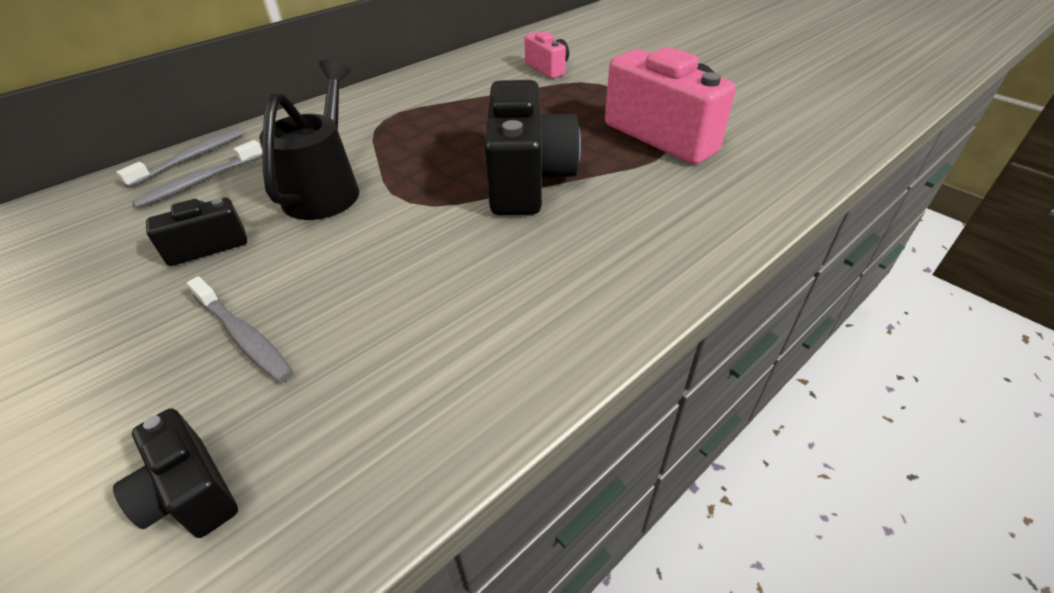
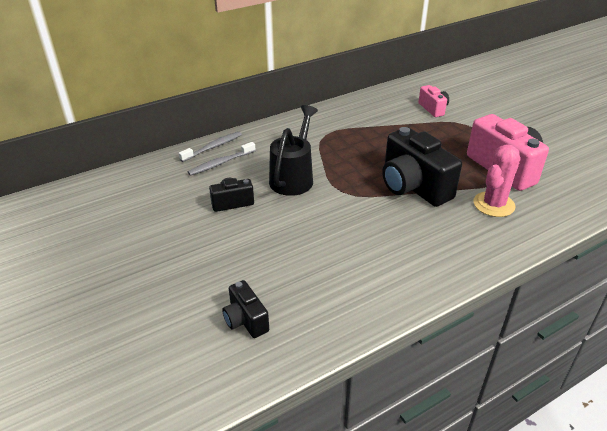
camera: 10 degrees right, 5 degrees down
(244, 336) = (259, 254): grey toothbrush -> none
(527, 179) = (413, 187): black camera -> black camera turned 135 degrees clockwise
(659, 190) = (493, 204): none -> pink cactus

